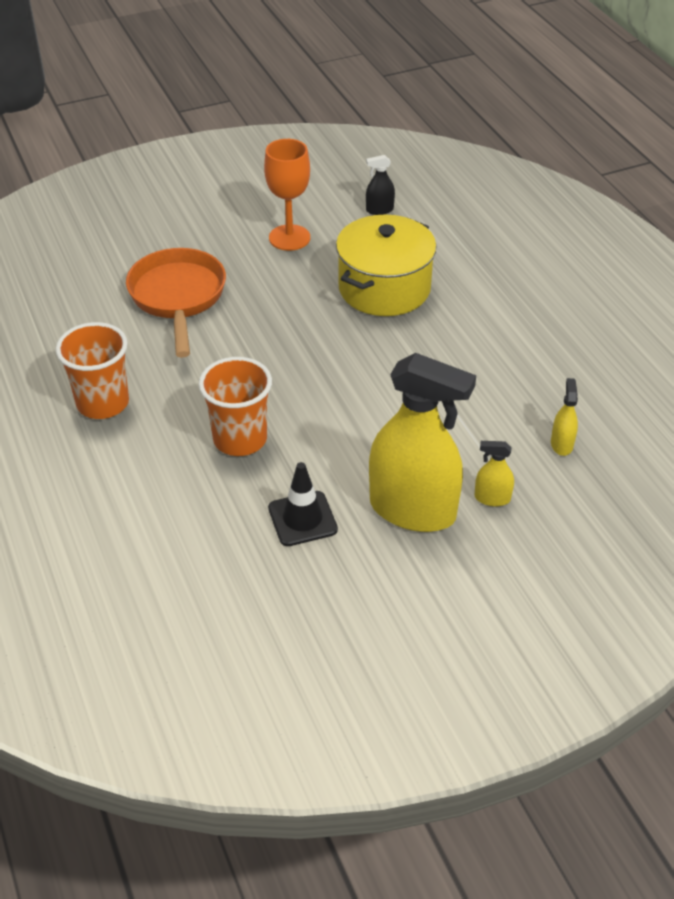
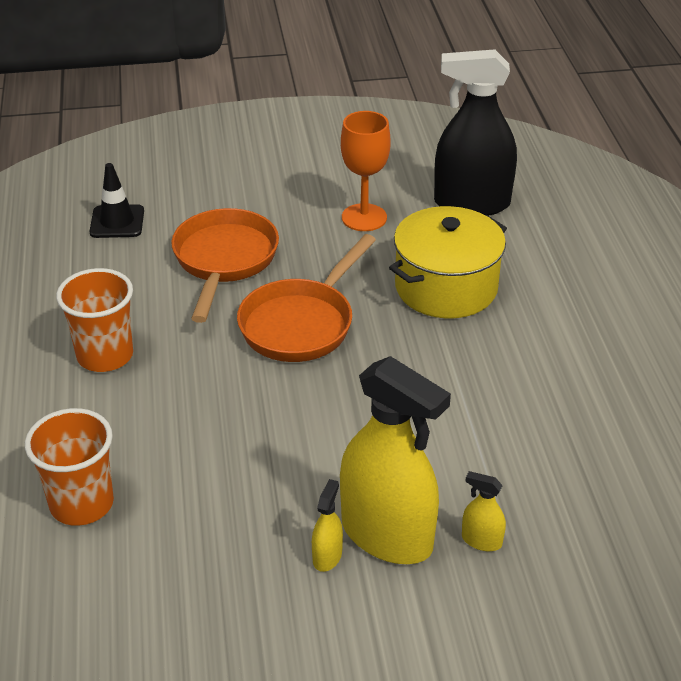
camera: 15 degrees right, 5 degrees down
(240, 439) = (230, 420): orange cup -> orange cup (82, 504)
(270, 342) = (301, 323): none -> orange pan
(302, 519) = (263, 520): black traffic cone -> black traffic cone (117, 222)
(379, 210) = (472, 203): black spray bottle -> black spray bottle, size x2.46
(561, 444) = (584, 495): yellow spray bottle -> yellow spray bottle (327, 556)

